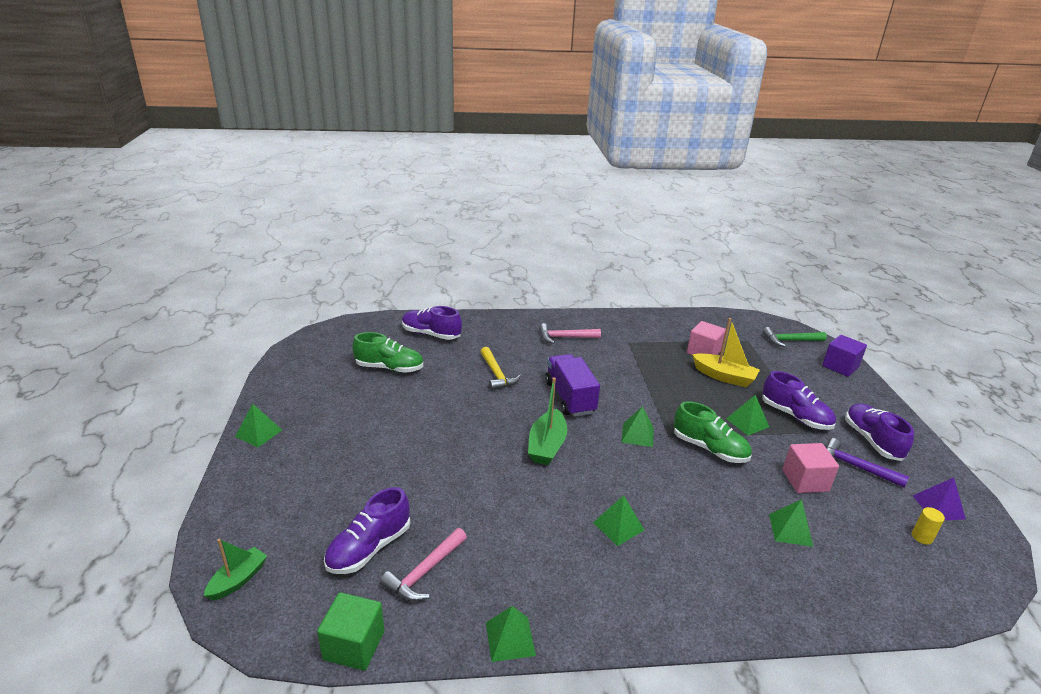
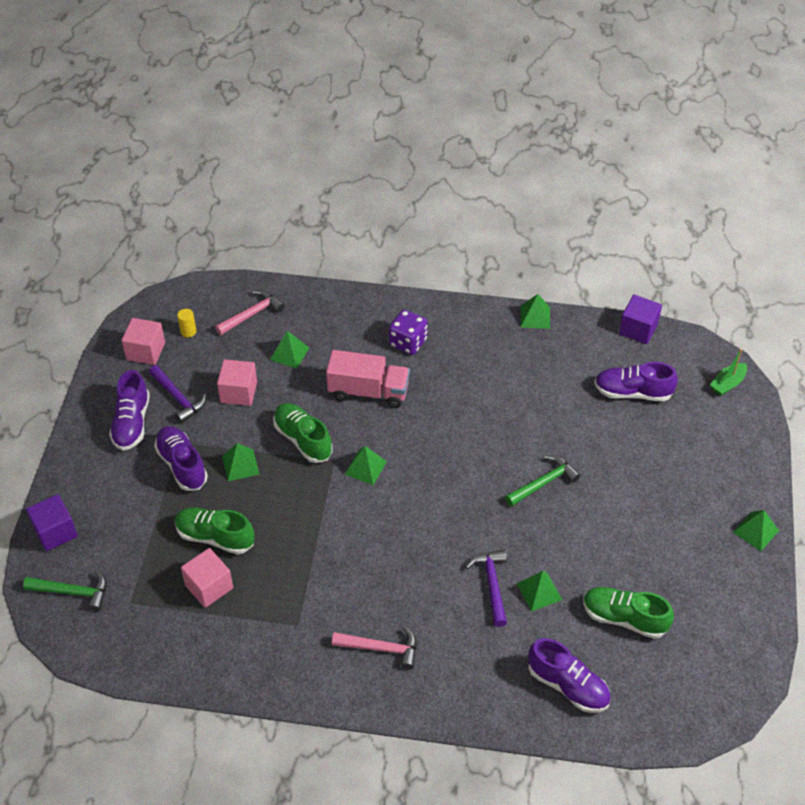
camera: 165 degrees left, 20 degrees up
(354, 645) = (638, 329): green cube -> purple cube
(369, 548) = (632, 392): purple shoe -> purple shoe turned 135 degrees counterclockwise
(425, 572) = (590, 367): pink hammer -> pink hammer (252, 314)
(466, 444) = (544, 482): none -> green hammer
(497, 374) = (492, 584): yellow hammer -> purple hammer
(547, 446) = (463, 468): green boat -> none
(570, 397) = (416, 531): purple truck -> none
(618, 526) = (429, 378): green pyramid -> green pyramid (539, 591)
(665, 567) = (408, 342): none -> purple dice
(676, 501) = (368, 391): none -> pink truck
(724, 377) = (215, 537): yellow boat -> green shoe
(938, 507) = (146, 351): purple pyramid -> pink cube

